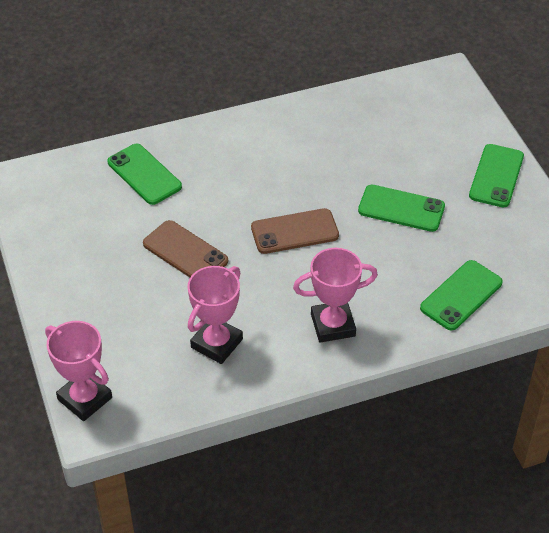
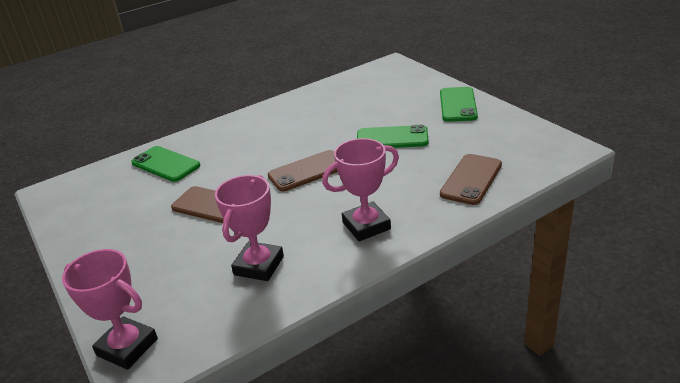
camera: 10 degrees left, 15 degrees down
(461, 295) = (471, 179): green phone -> brown phone

